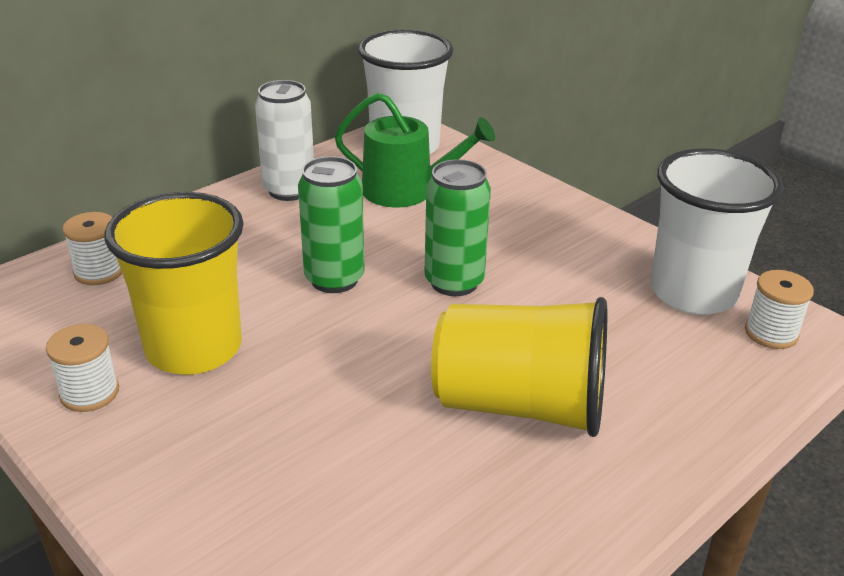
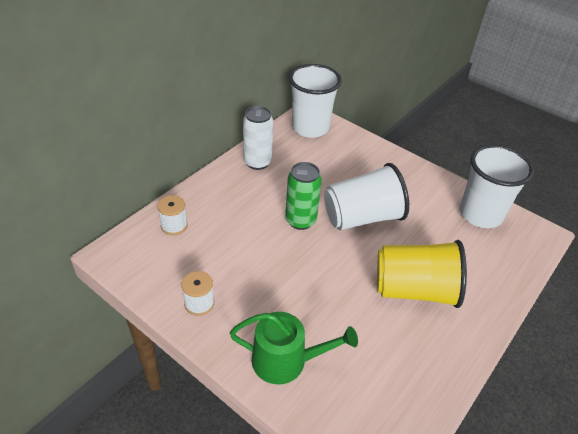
camera: 10 degrees left, 10 degrees up
(194, 348) = (243, 271): yellow cup -> none
(406, 191) = (320, 158): green watering can -> green watering can (286, 360)
(454, 282) = (362, 217): green can -> white cup
(771, 333) = (522, 236): white spool -> none

